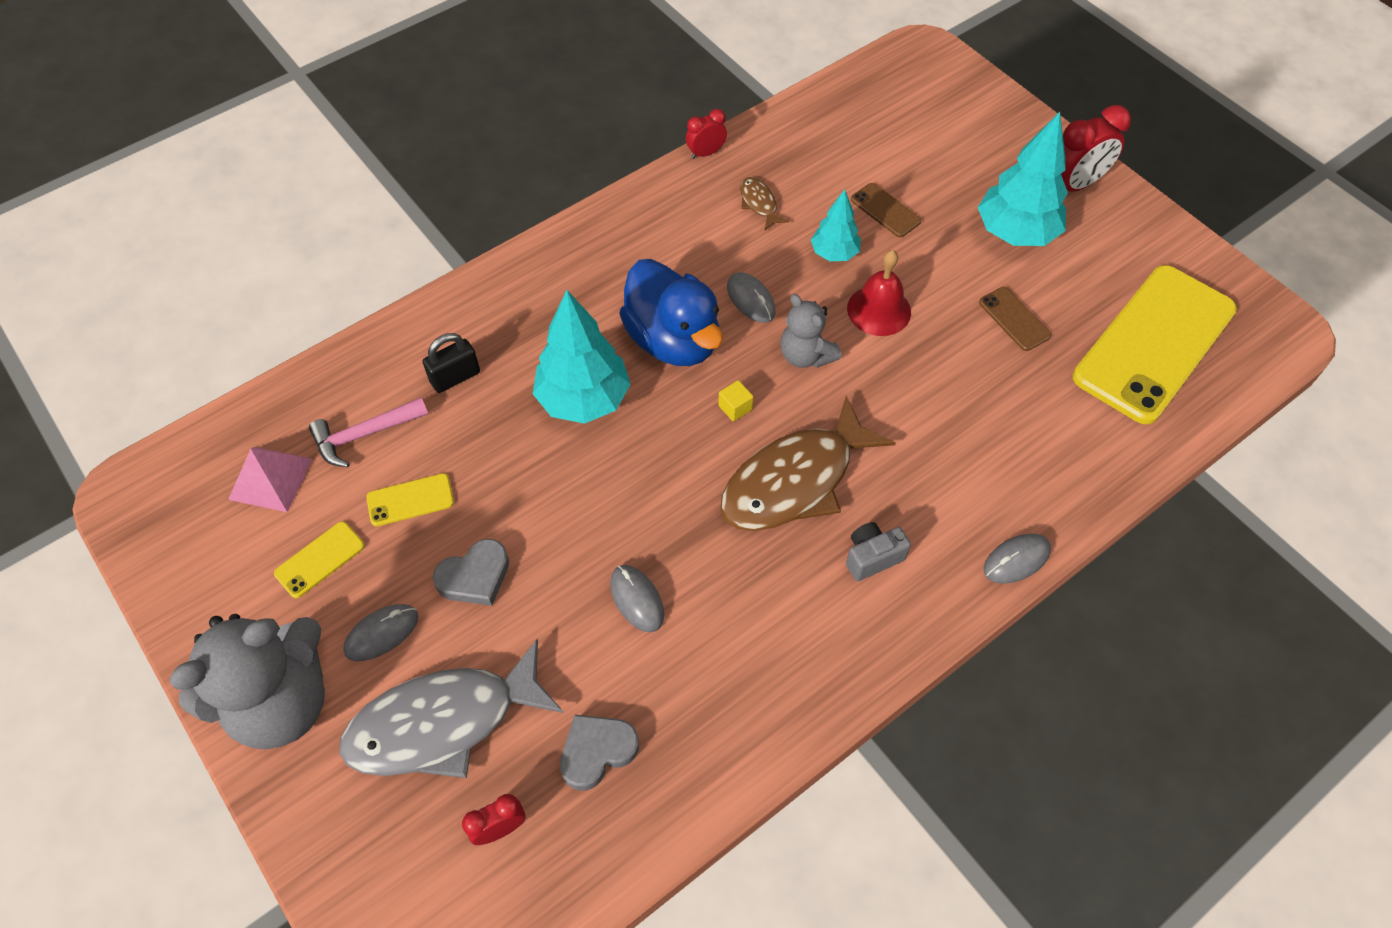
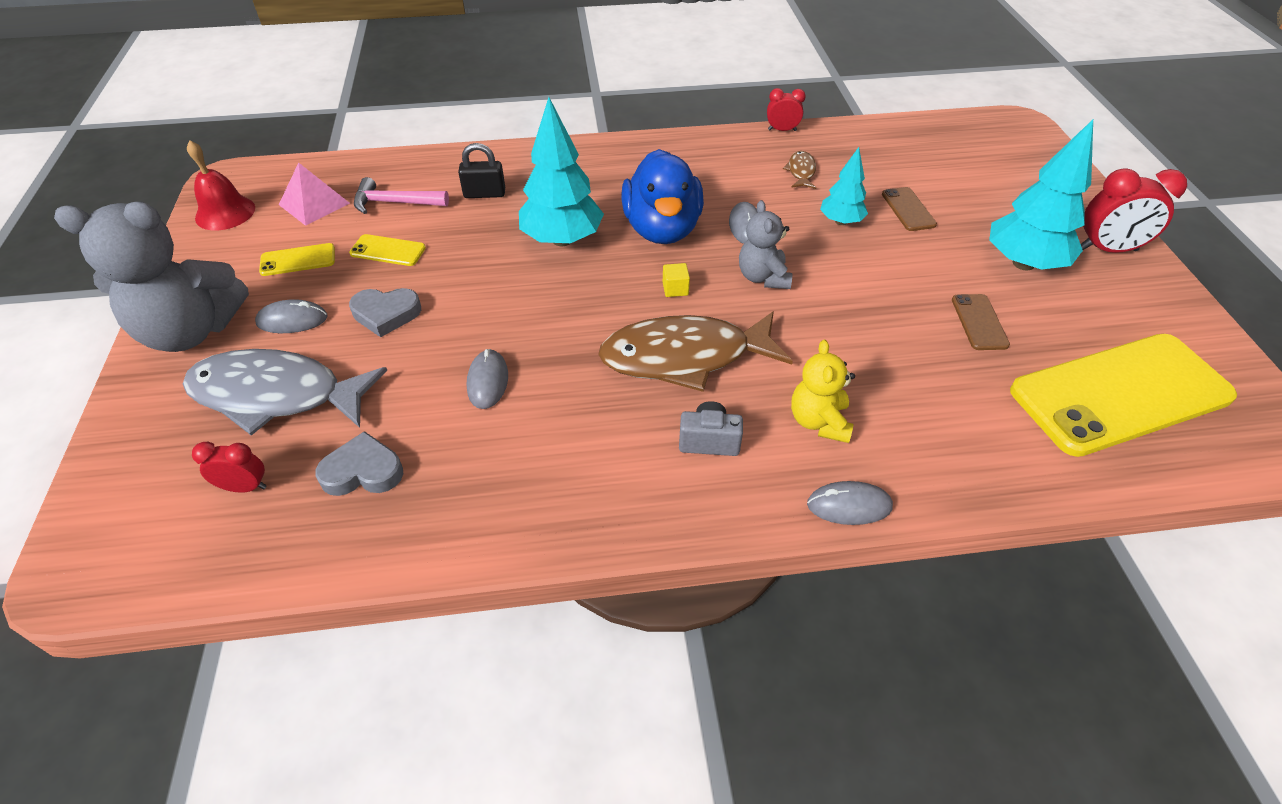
camera: 30 degrees right, 10 degrees down
(879, 310) = (852, 271): red bell -> red bell (225, 213)
(947, 491) = (819, 421): none -> yellow teddy bear

